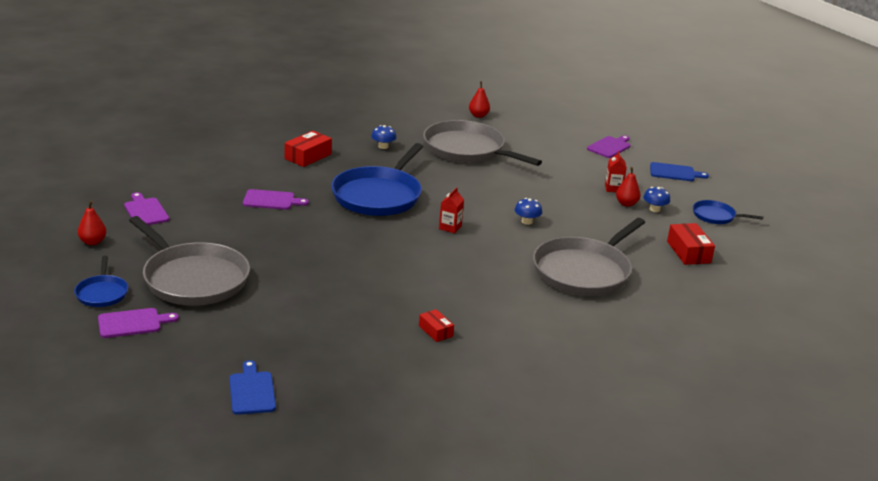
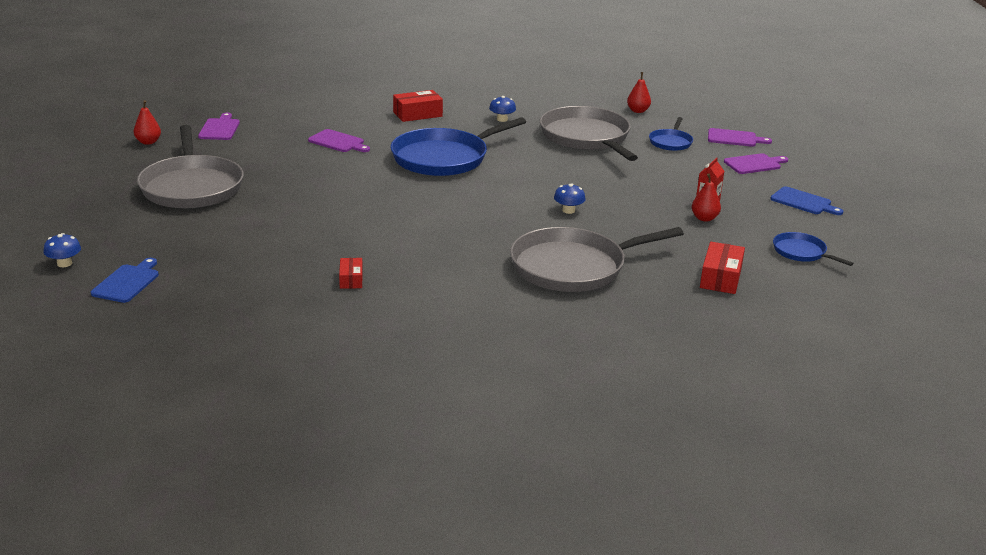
camera: 30 degrees right, 0 degrees up
(102, 293) = (107, 180): blue pan -> blue pan (671, 142)
(133, 323) = (101, 208): purple cutting board -> purple cutting board (734, 138)
(450, 227) = (480, 198): red carton -> none
(654, 209) = (732, 230): blue mushroom -> blue mushroom (64, 263)

